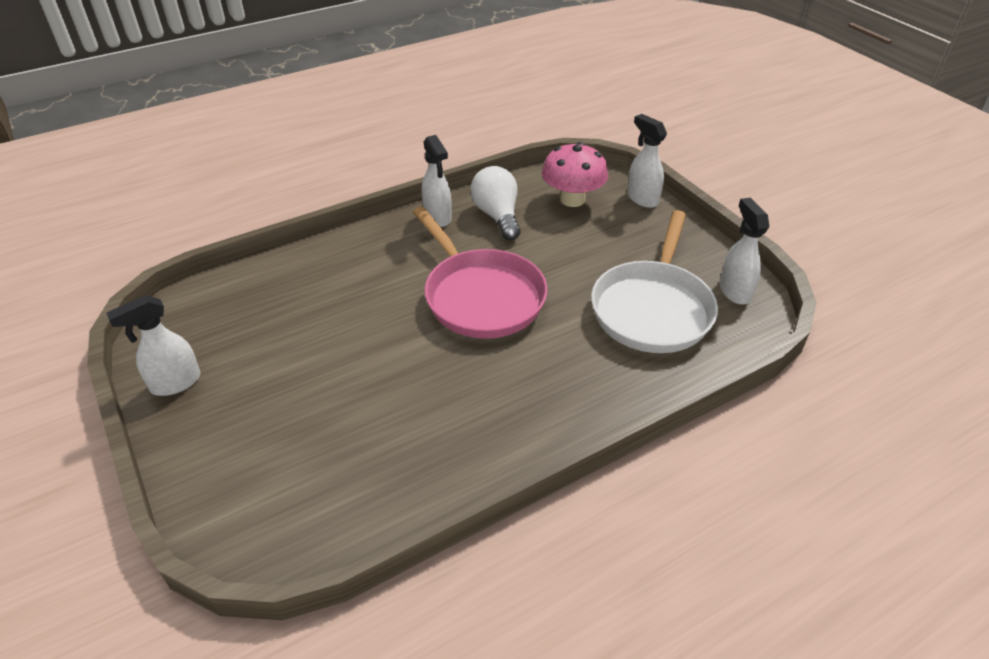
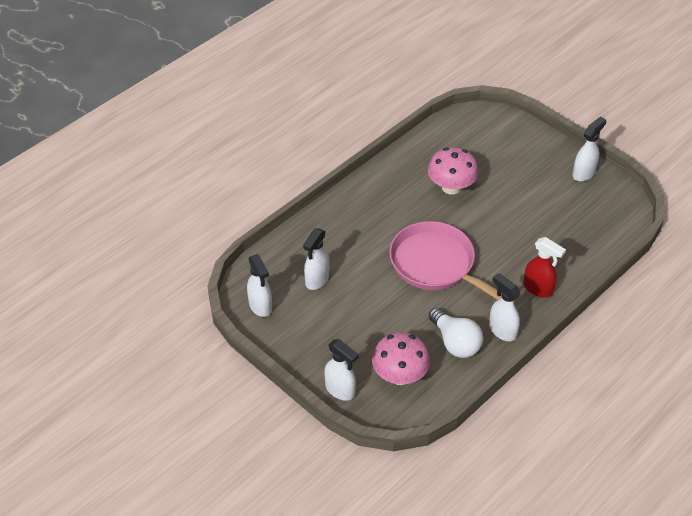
camera: 165 degrees right, 5 degrees up
(367, 248) = (538, 289): none -> red spray bottle
(400, 404) = (451, 187): none -> pink mushroom
(653, 308) = (317, 280): white pan -> white spray bottle

